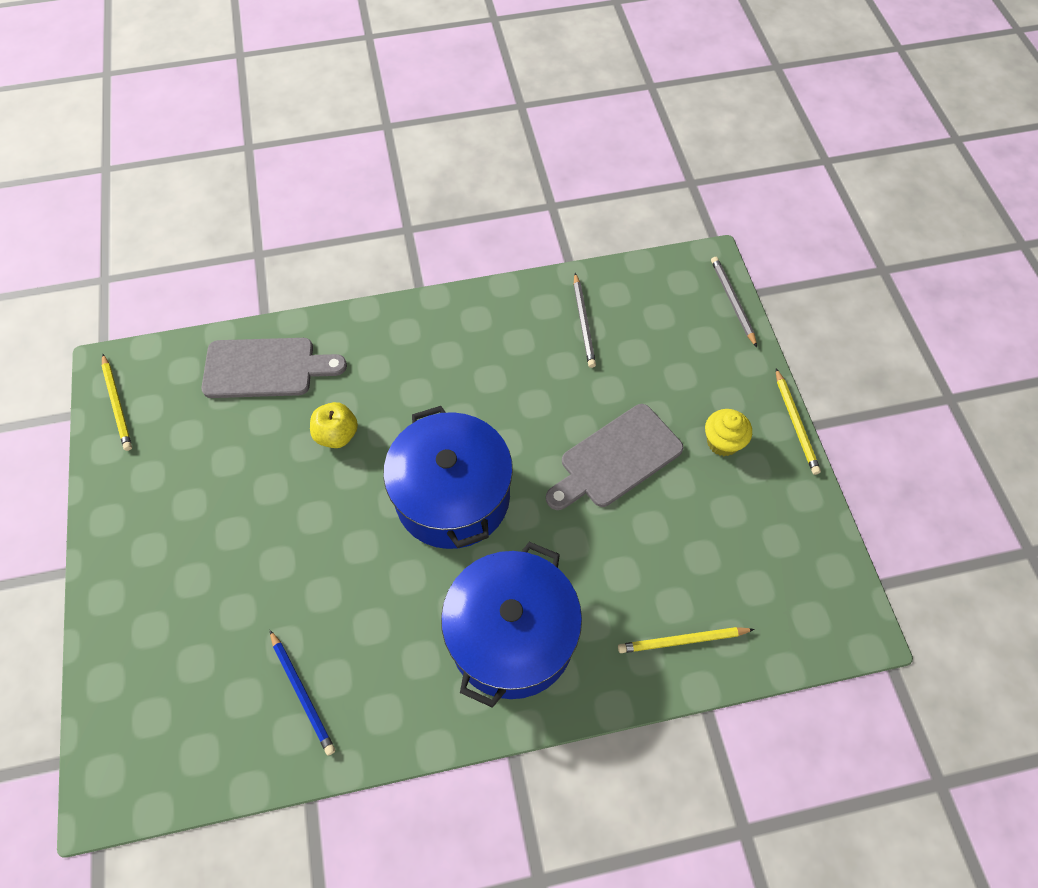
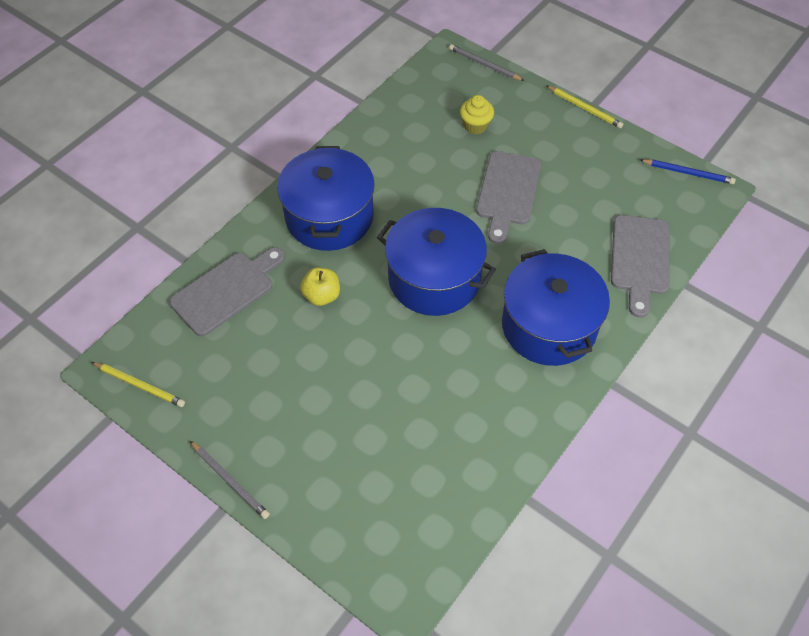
camera: 40 degrees left, 5 degrees down
(302, 693) = (462, 448): blue pencil -> blue pencil (688, 173)
(421, 360) = (329, 217): none -> blue pot
(583, 322) = (409, 130): grey pencil -> grey pencil (230, 480)
(682, 641) = (640, 259): yellow pencil -> grey cutting board
(722, 442) = (556, 144): yellow cupcake -> yellow cupcake (475, 126)

